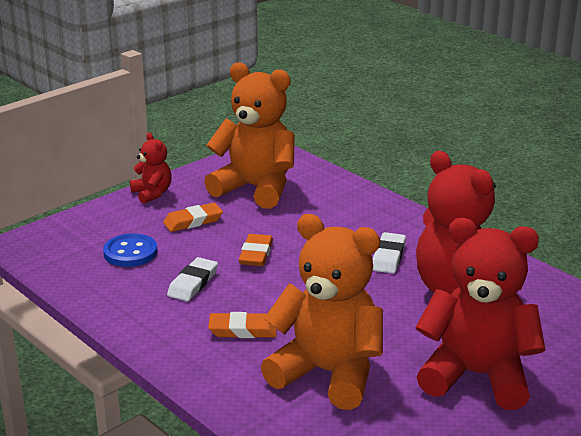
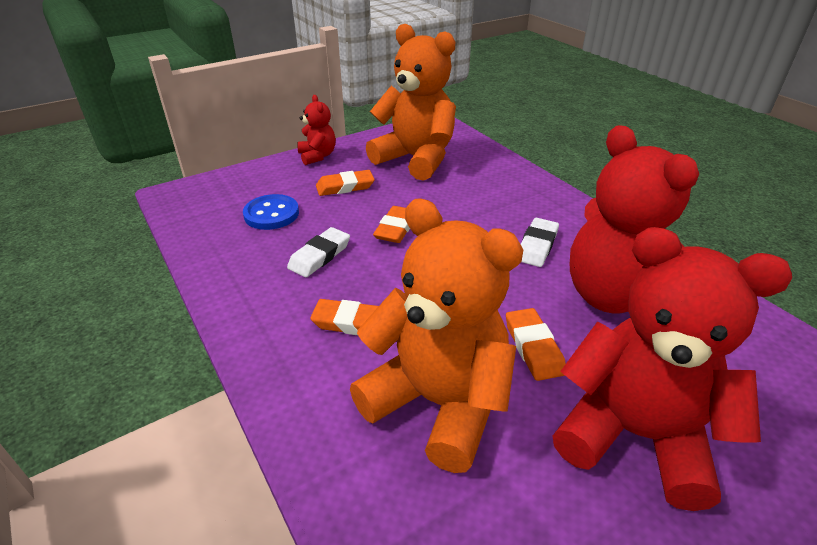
camera: 10 degrees right, 10 degrees up
(396, 331) = (533, 347): none -> orange eraser

